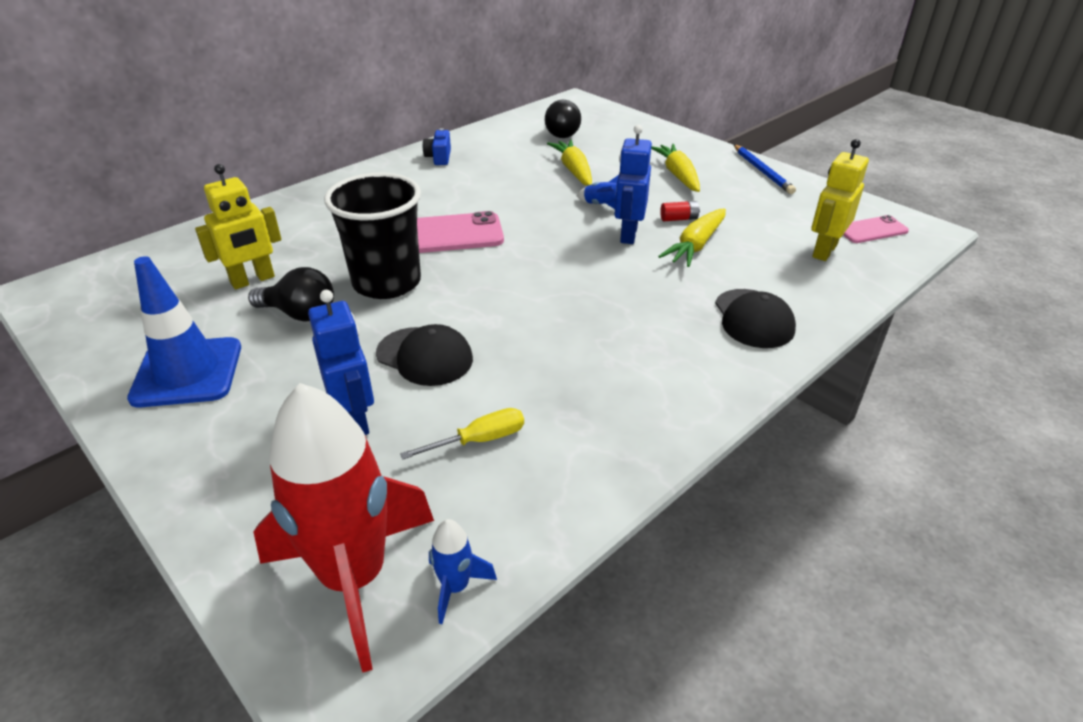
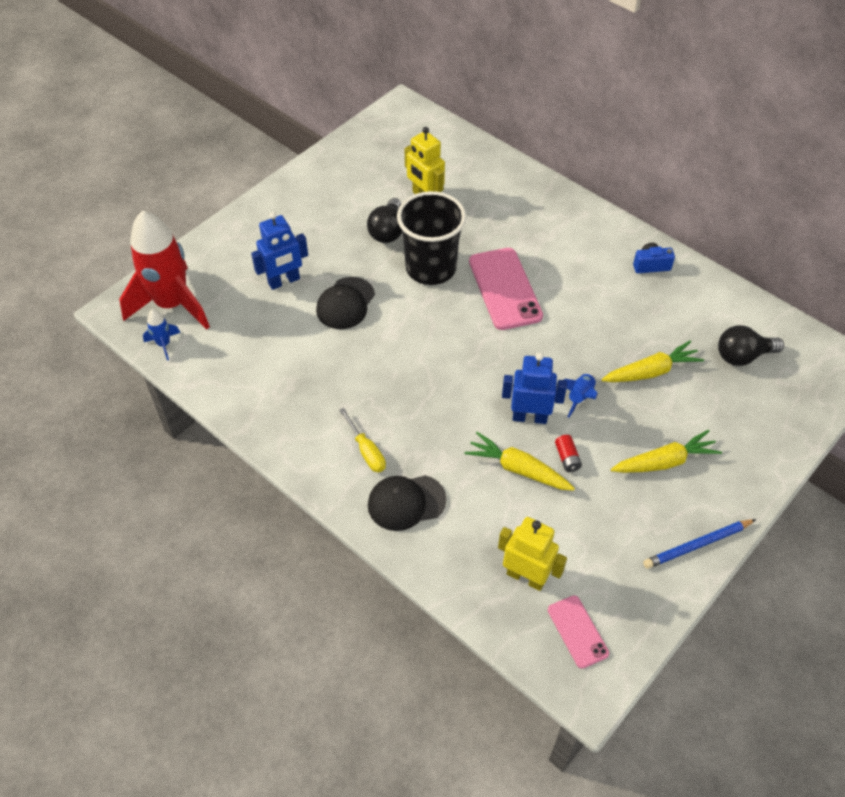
camera: 85 degrees right, 15 degrees up
(187, 372) = (324, 197): blue traffic cone -> none
(479, 440) = (267, 341): yellow screwdriver -> yellow screwdriver (366, 451)

